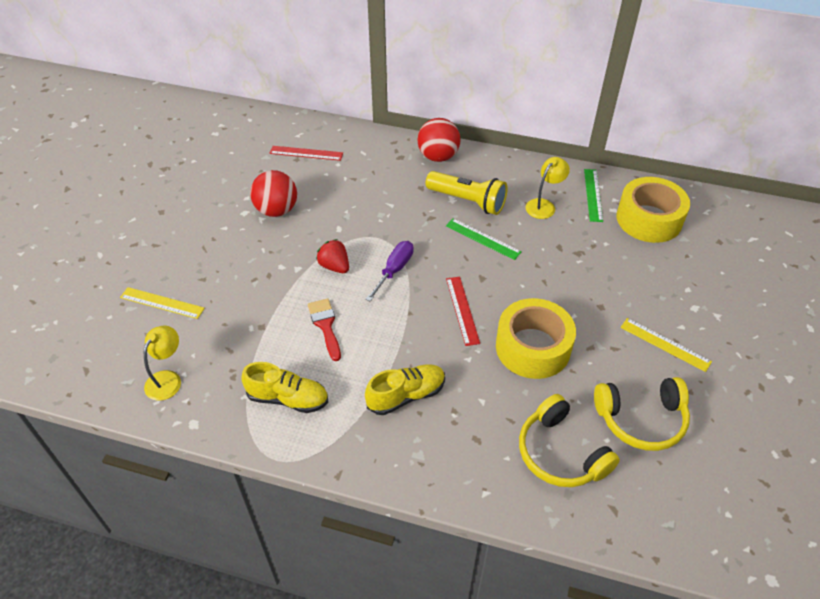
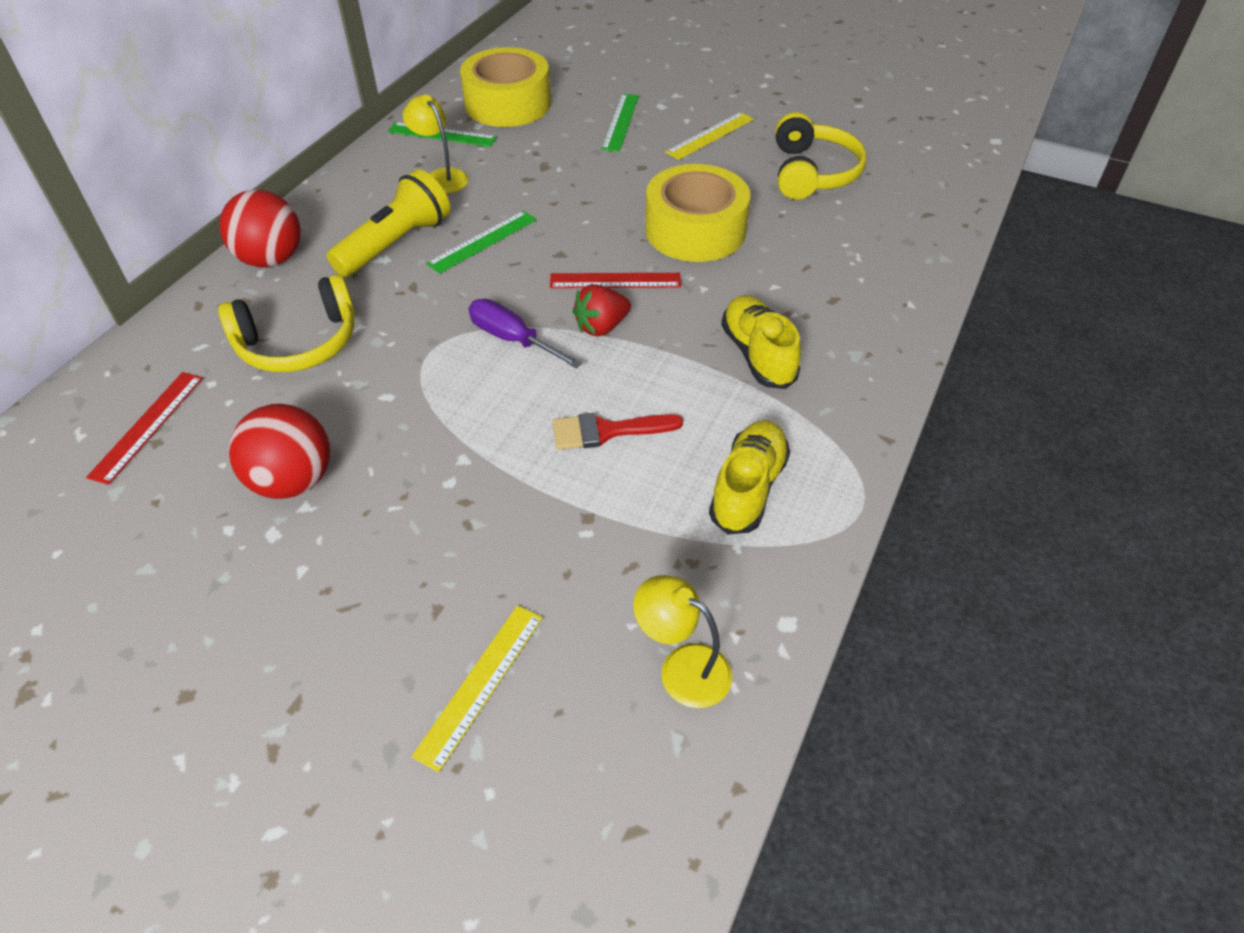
camera: 80 degrees left, 0 degrees up
(334, 266) = (477, 409): red strawberry -> red strawberry (601, 327)
(560, 453) = (855, 237): yellow headphones -> yellow headphones (298, 343)
(657, 286) = (620, 122): none -> green ruler

